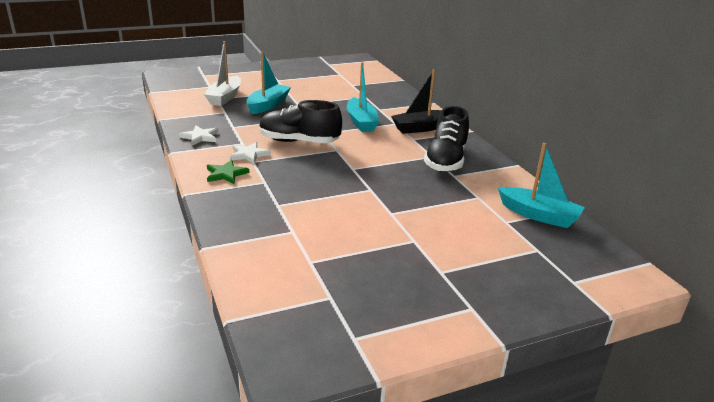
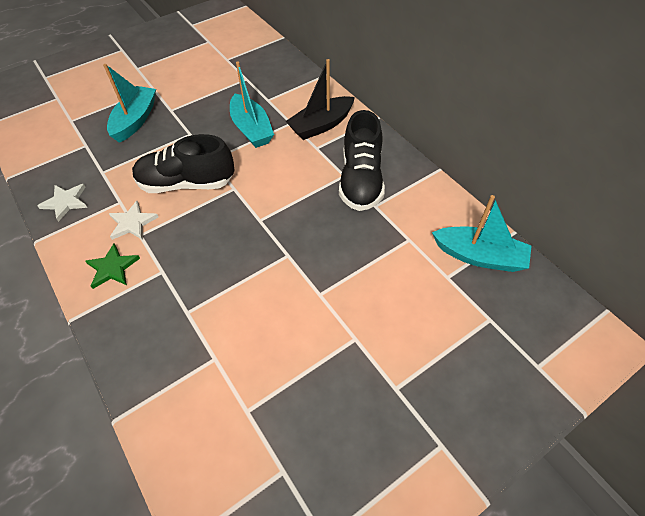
camera: 10 degrees left, 25 degrees up
(225, 97) = (80, 116): white boat -> none

